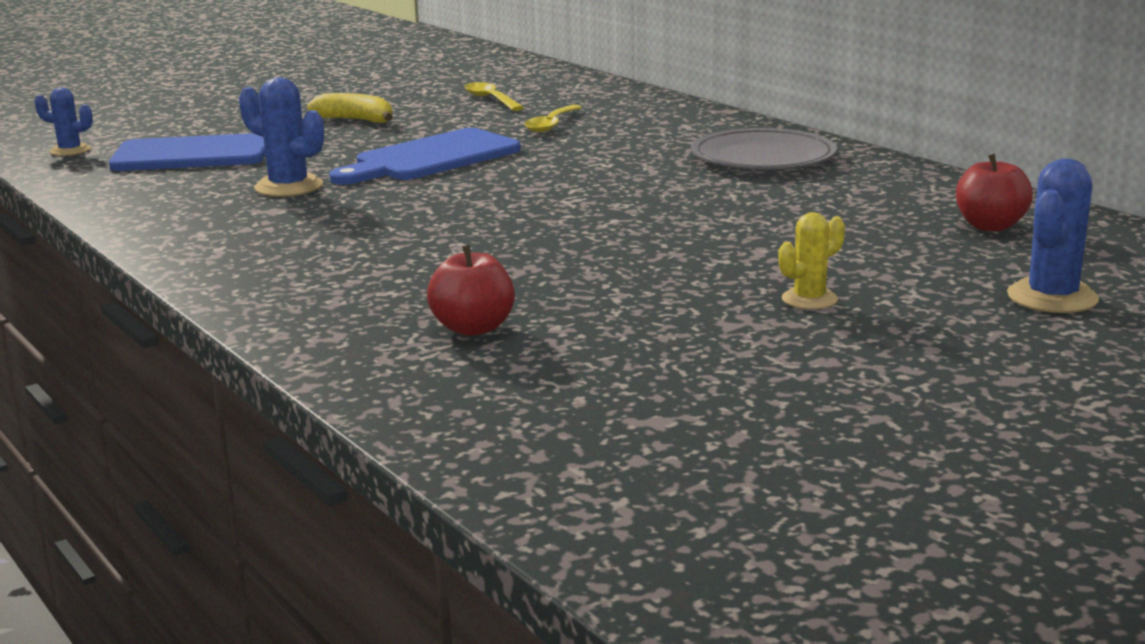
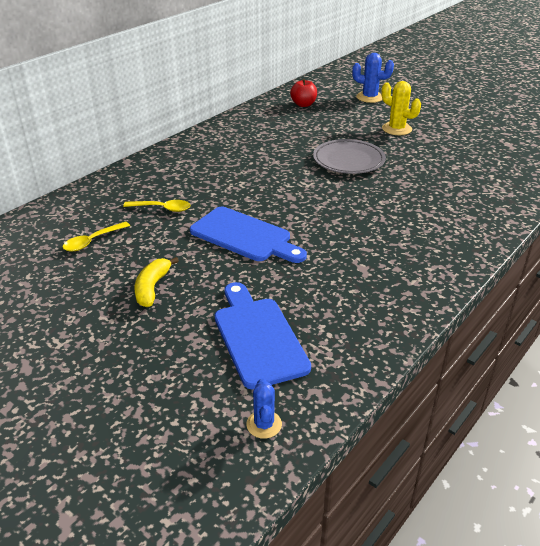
camera: 105 degrees left, 15 degrees up
(288, 187) = (319, 274): blue cactus -> none
(473, 328) = (470, 182): red apple -> none
(763, 158) = (222, 146): grey plate -> grey plate (348, 160)
(809, 299) = (396, 129): yellow cactus -> yellow cactus, size x1.56

